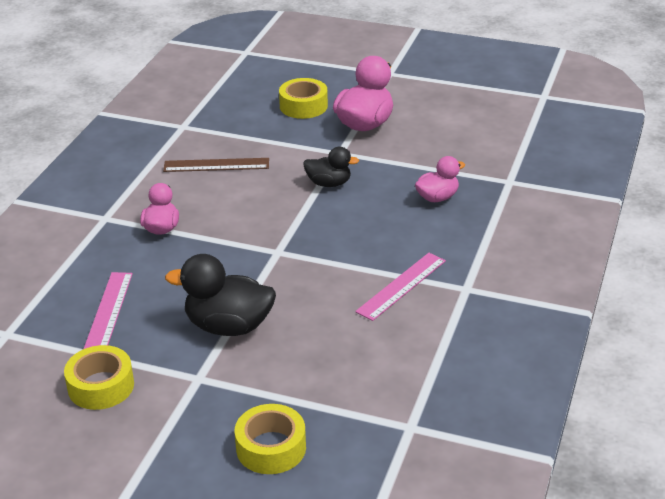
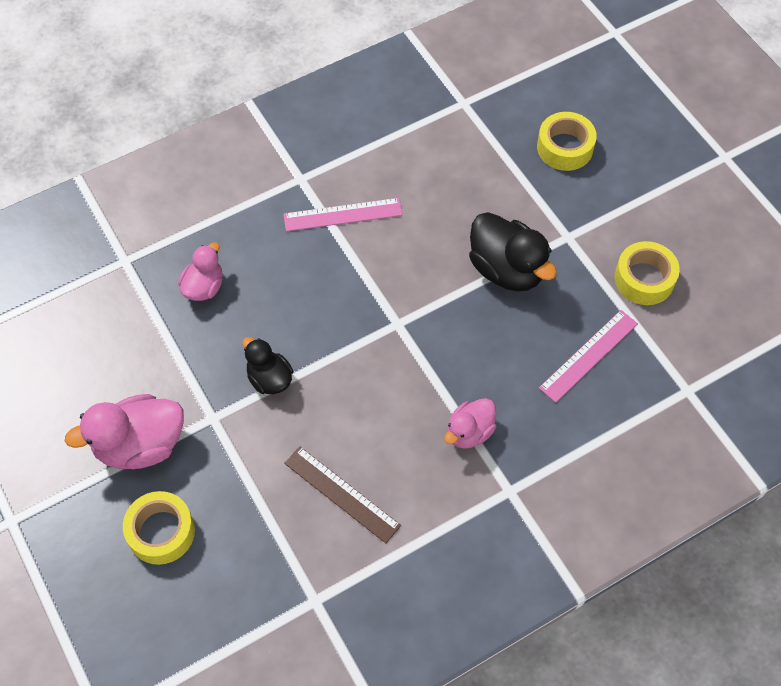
camera: 140 degrees left, 25 degrees up
(437, 197) = (204, 287): pink duck -> pink duck turned 105 degrees clockwise

